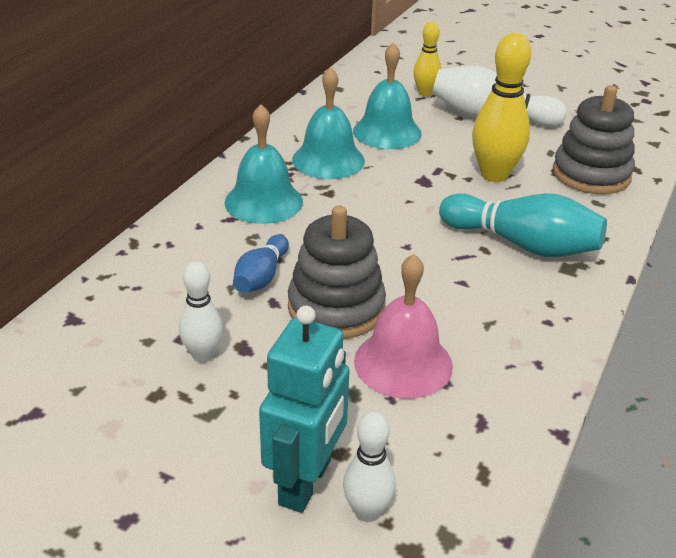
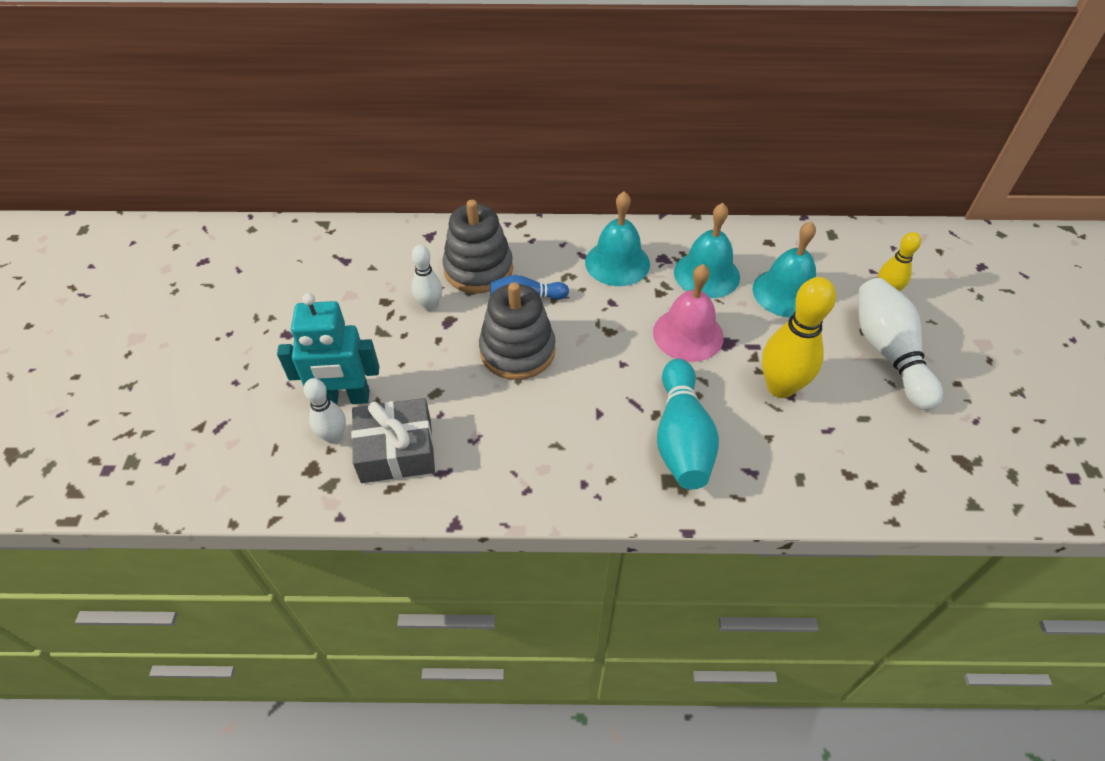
camera: 65 degrees right, 15 degrees up
(403, 363) = (480, 408): pink bell -> pink bell (688, 334)
(426, 454) = (396, 450): none -> grey gift
(591, 174) = (849, 461): grey stacking toy -> grey stacking toy (478, 269)

